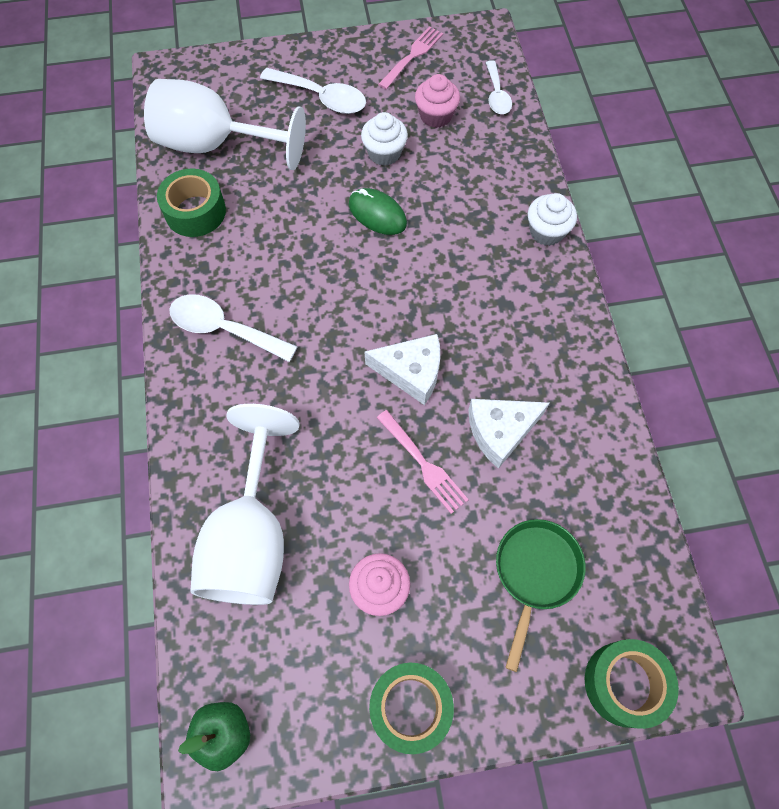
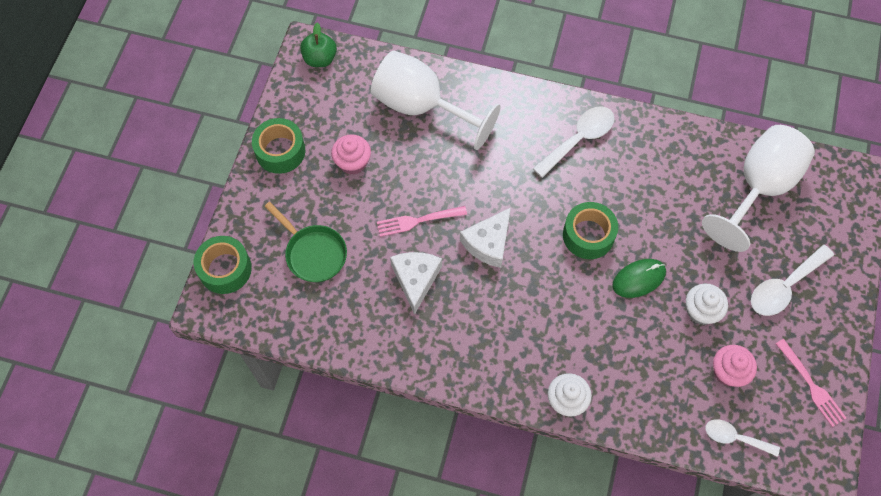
camera: 115 degrees right, 0 degrees up
(195, 212) = (693, 153): green tape -> green tape (588, 235)

